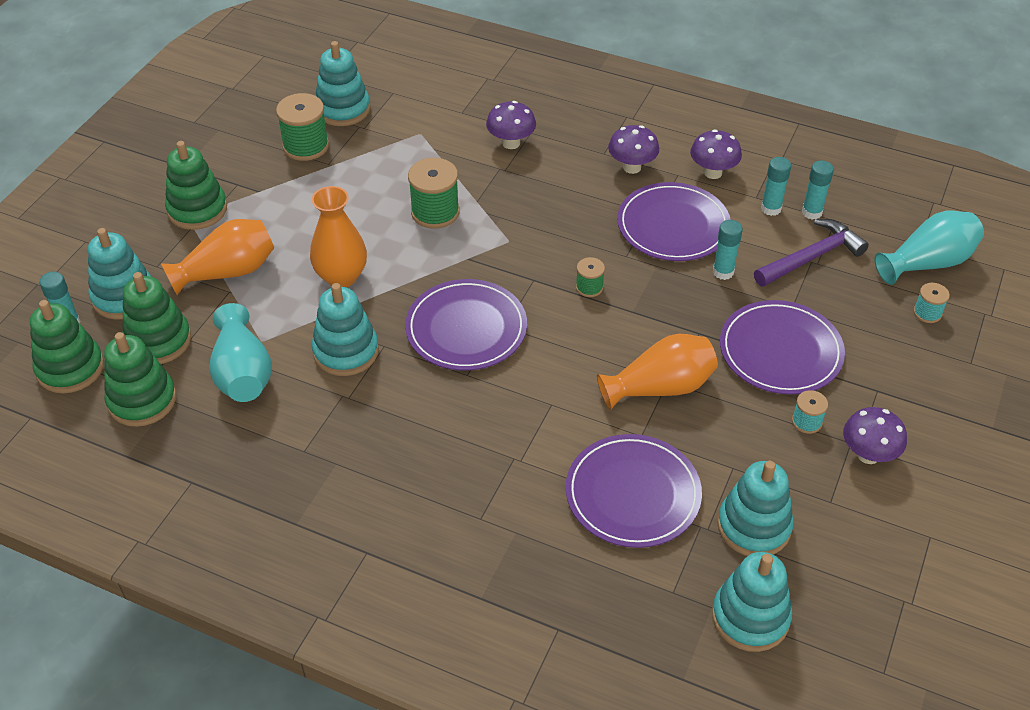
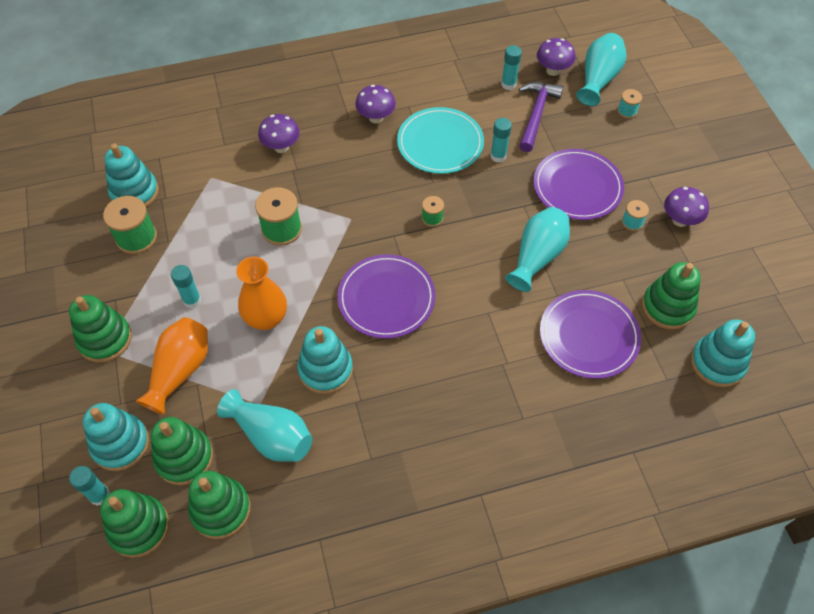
camera: 40 degrees left, 10 degrees up
(660, 387) = (537, 256): orange vase -> turquoise vase
(673, 226) = (440, 143): purple plate -> turquoise plate
(713, 172) = (428, 92): purple mushroom -> purple mushroom (553, 70)
(753, 526) = (667, 307): turquoise stacking toy -> green stacking toy
(771, 208) = (484, 96): turquoise glue stick -> turquoise glue stick (192, 300)

